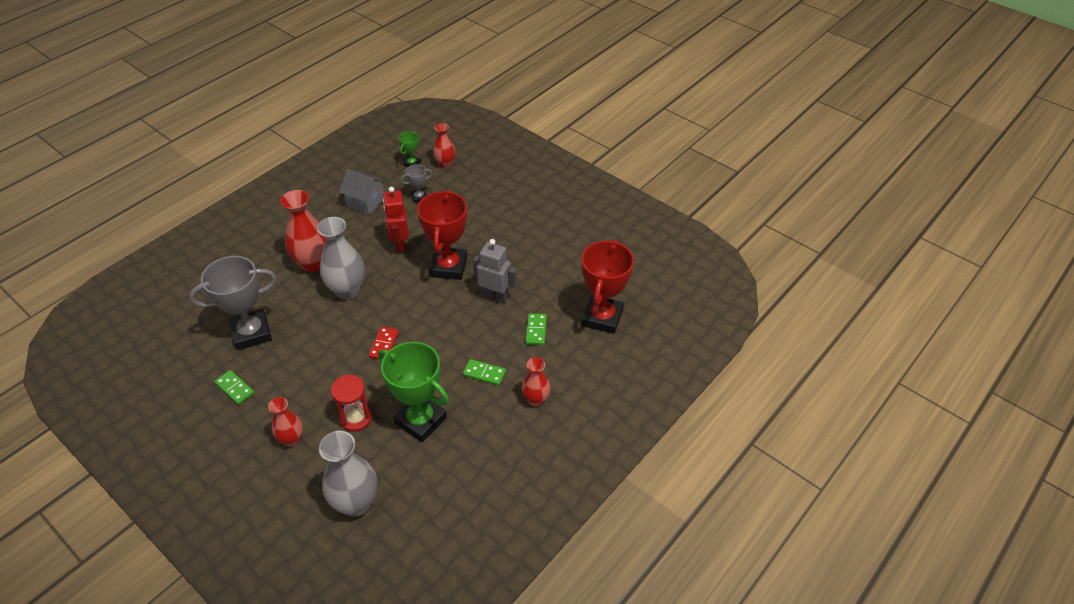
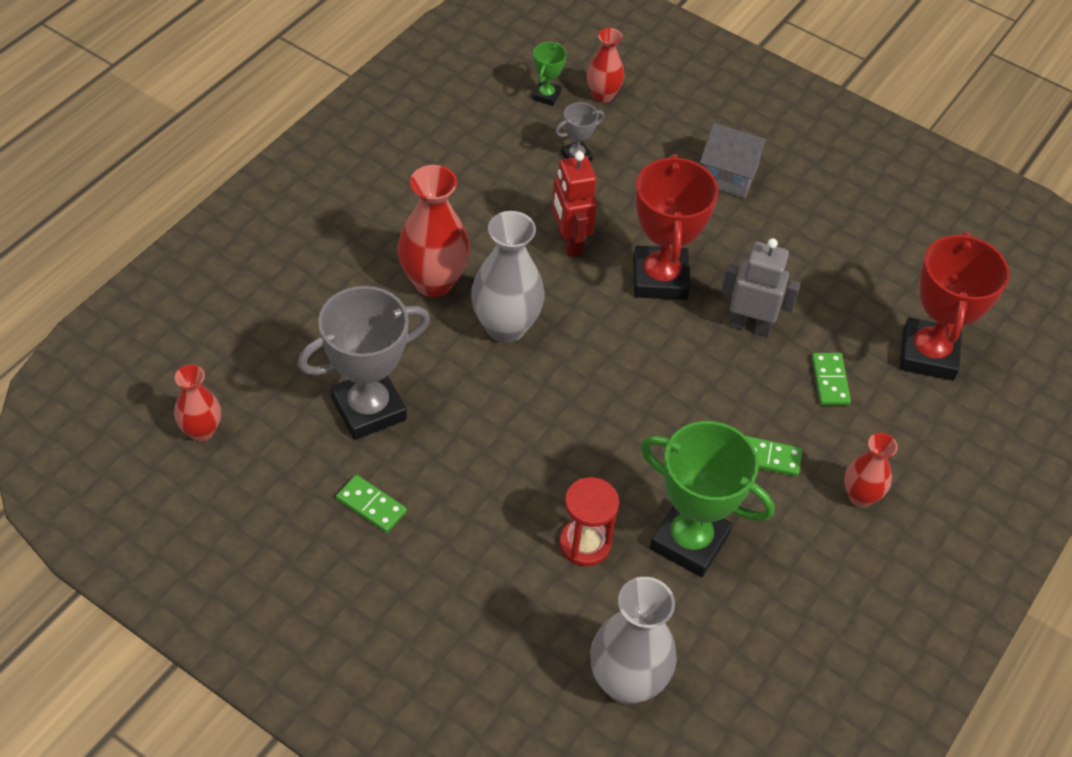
camera: 10 degrees left, 5 degrees up
(292, 439) = (492, 585): red vase -> red vase (201, 431)
(365, 202) = (489, 168): grey house -> grey house (728, 175)
(384, 345) = (593, 418): red domino -> none

